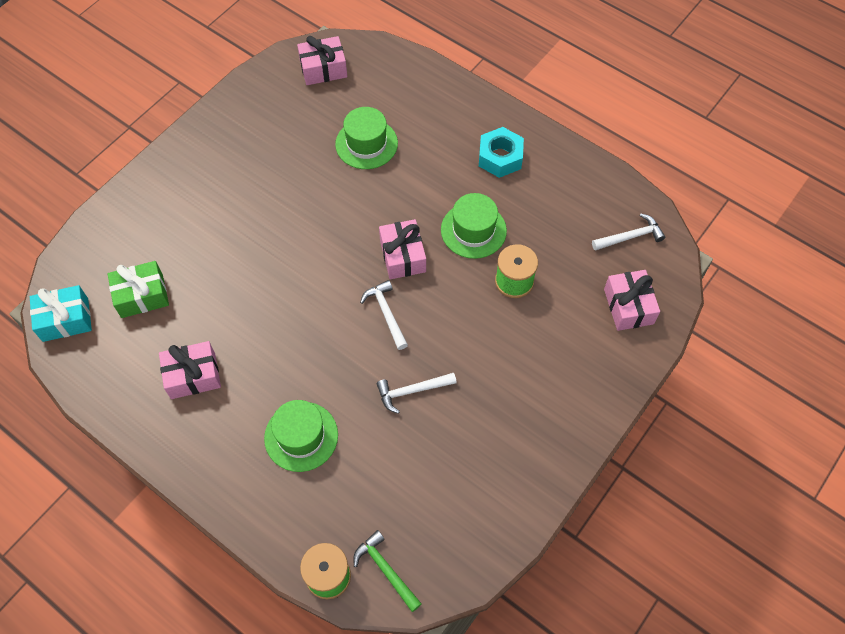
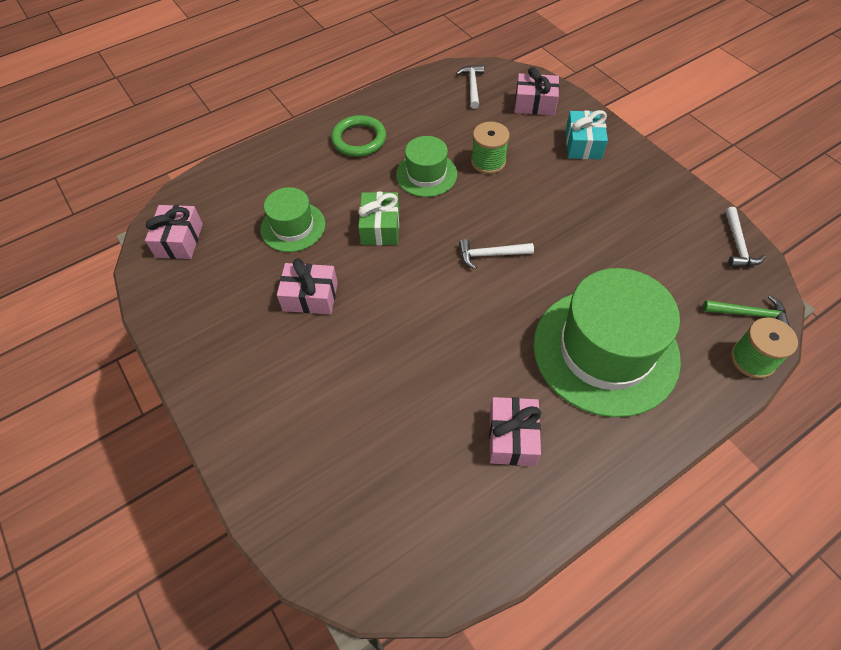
camera: 70 degrees left, 5 degrees down
(65, 319) = (393, 573): turquoise gift -> turquoise gift (583, 144)
(142, 296) = (391, 473): green gift -> green gift (380, 227)
(301, 436) = (605, 351): green hat -> green hat, size x1.92
(385, 570) = (749, 314): green hammer -> green hammer turned 150 degrees counterclockwise
(402, 256) = (433, 229): pink gift -> pink gift (310, 296)
(412, 391) = (577, 254): white hammer -> white hammer (738, 245)
(500, 157) = (359, 139): turquoise nut -> green ring

